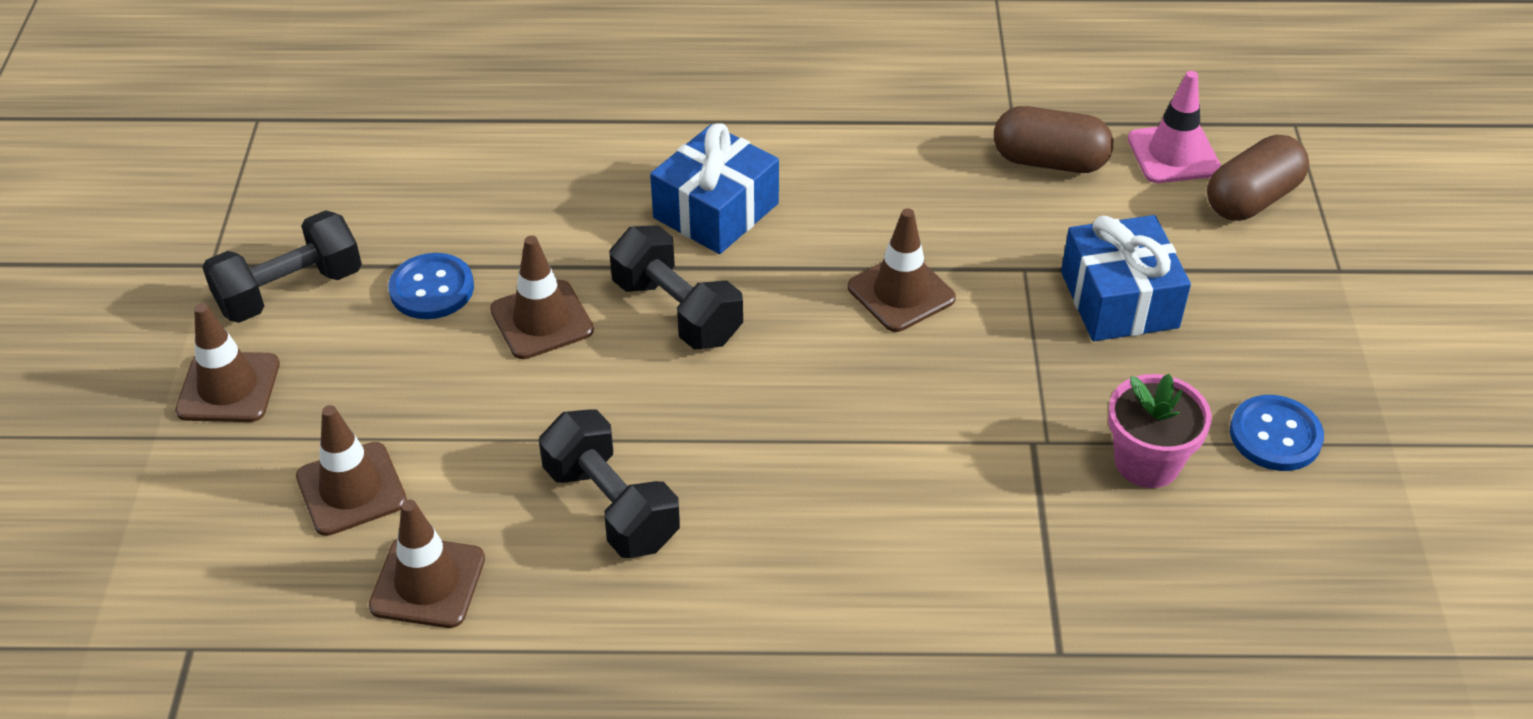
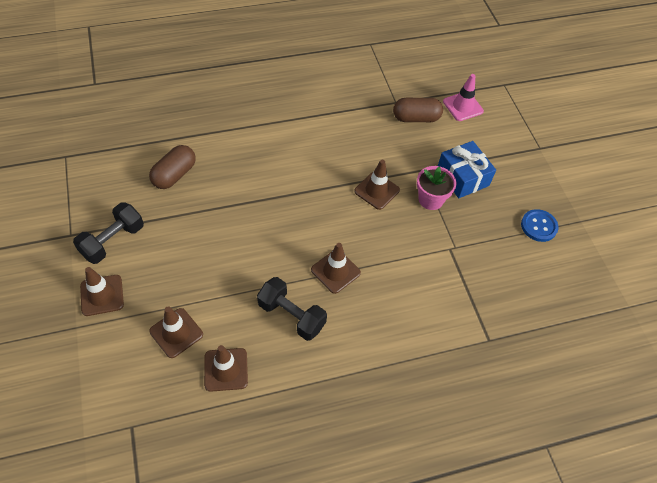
camera: 20 degrees left, 10 degrees up
(432, 289) = (177, 227): blue button -> none
(542, 320) = (231, 233): brown traffic cone -> brown traffic cone (335, 271)
(677, 311) = (288, 217): black dumbbell -> none
(716, 210) = (288, 166): blue gift -> none
(1147, 462) = (495, 248): pink flower pot -> pink flower pot (431, 199)
(1252, 199) = (498, 122): brown capsule -> brown capsule (174, 175)

